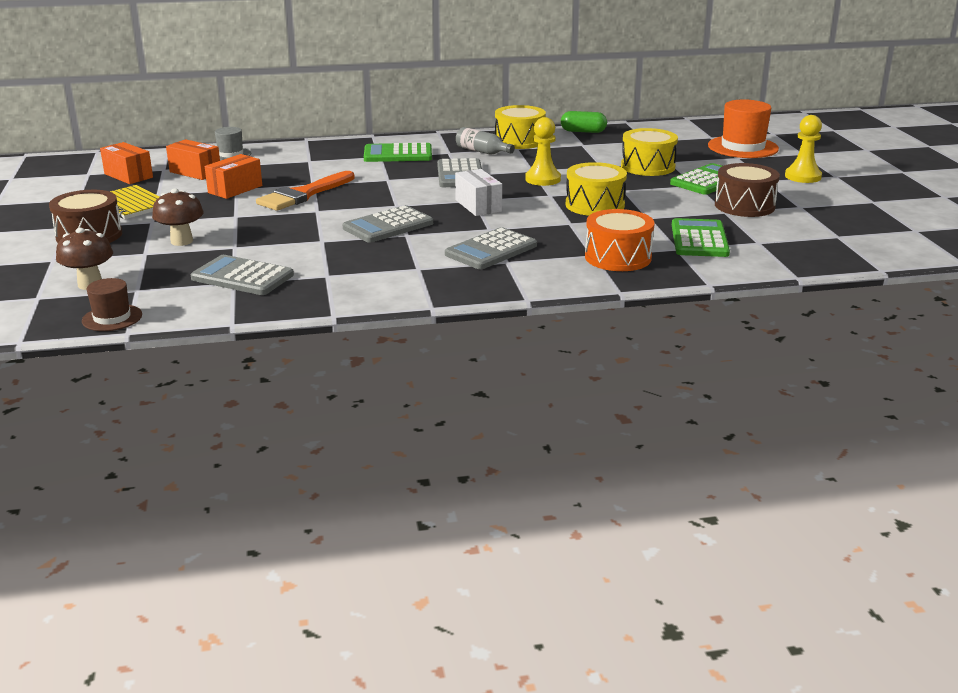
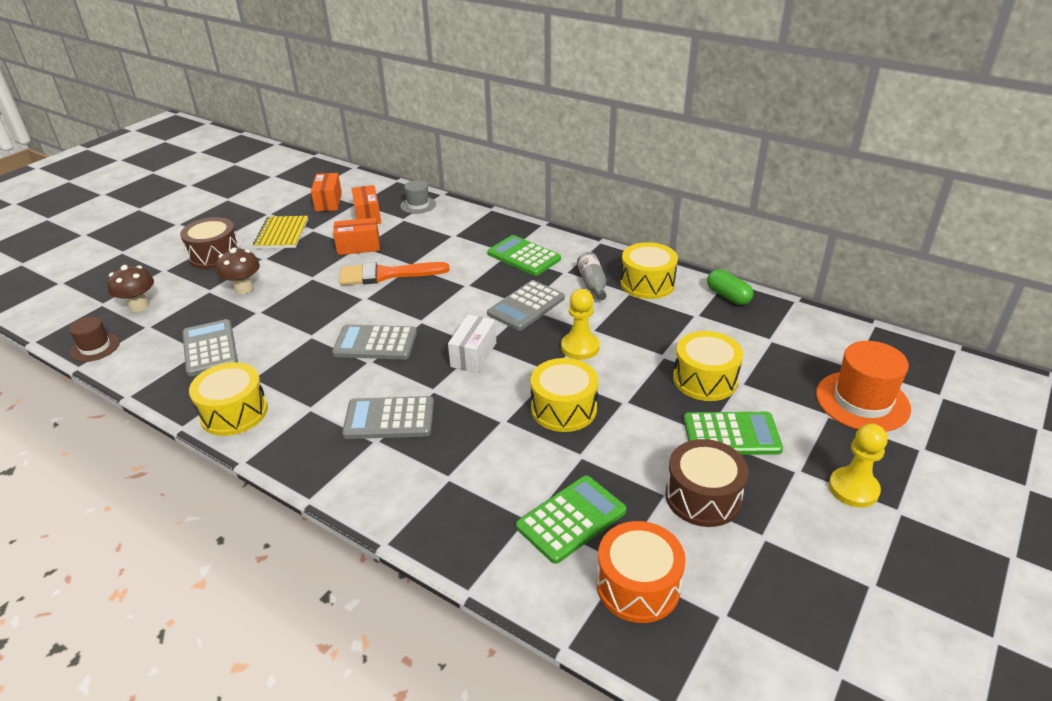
camera: 45 degrees right, 10 degrees up
(360, 293) = (234, 412): none -> yellow drum
(618, 257) = (461, 495): orange drum -> orange drum (638, 586)

